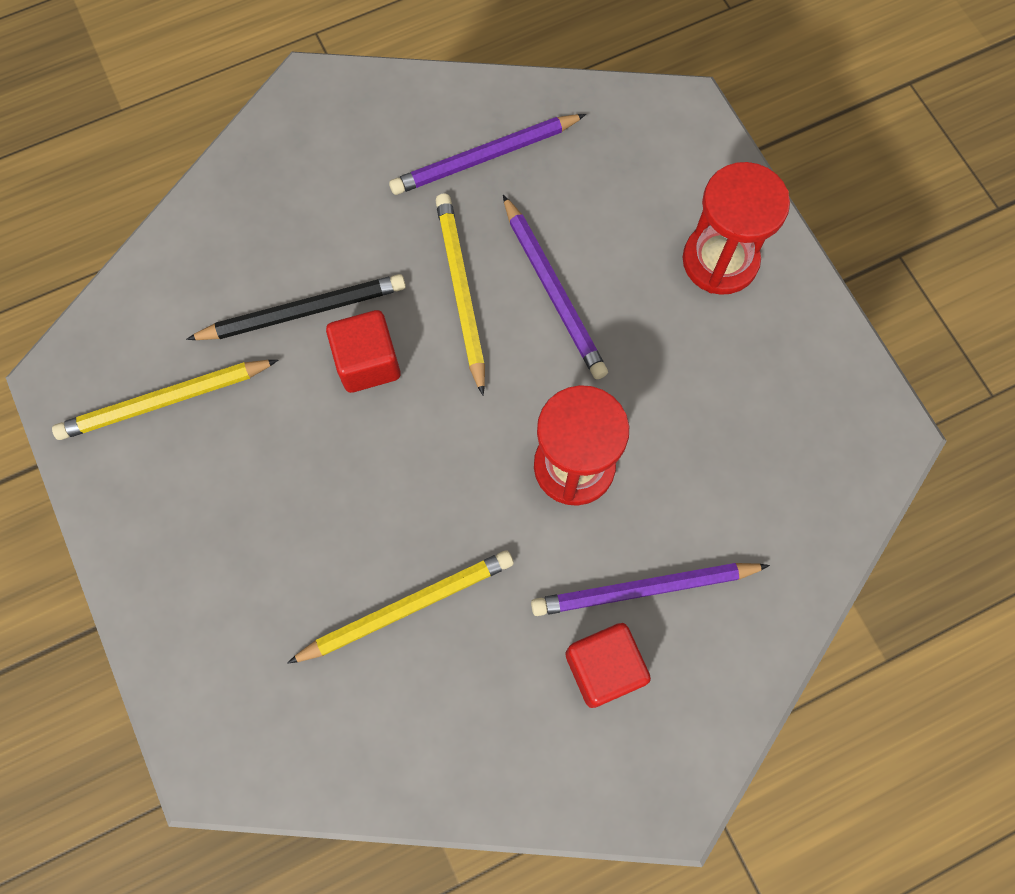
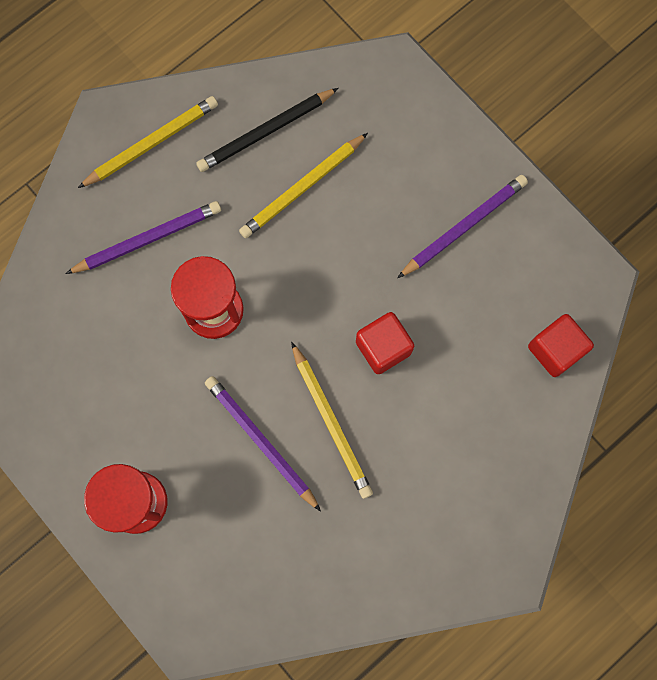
camera: 165 degrees right, 5 degrees up
(165, 401) = (517, 281): yellow pencil -> yellow pencil (151, 143)
(303, 311) = (444, 374): black pencil -> black pencil (266, 132)
(485, 157) = (345, 546): purple pencil -> purple pencil (463, 227)
(603, 668) = (164, 183): red cube -> red cube (555, 350)

